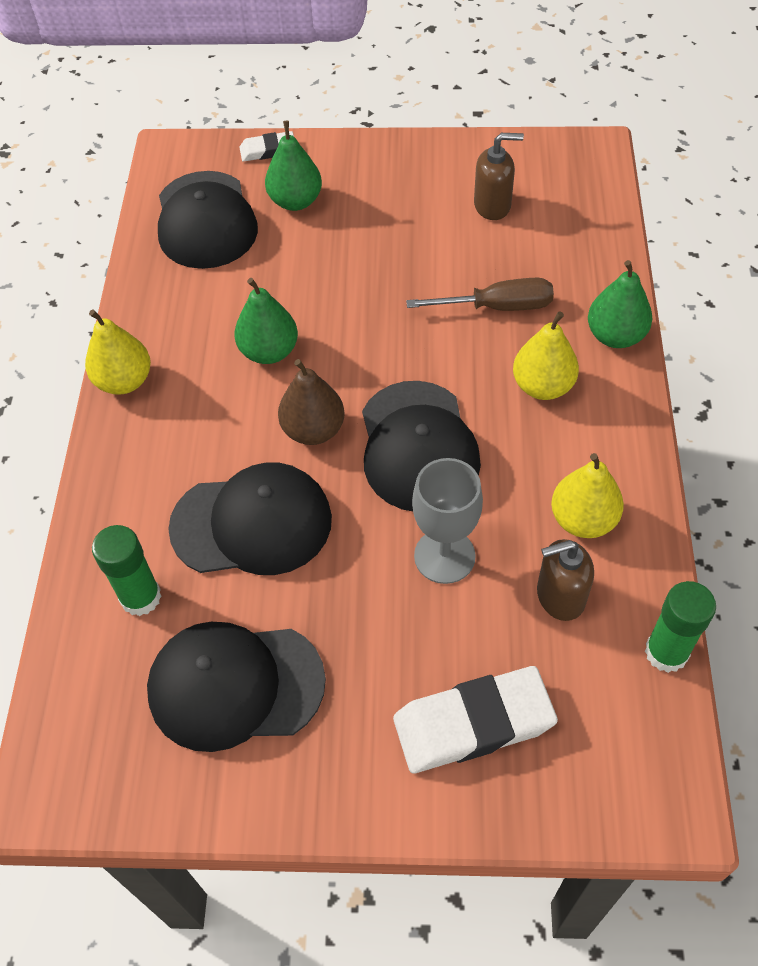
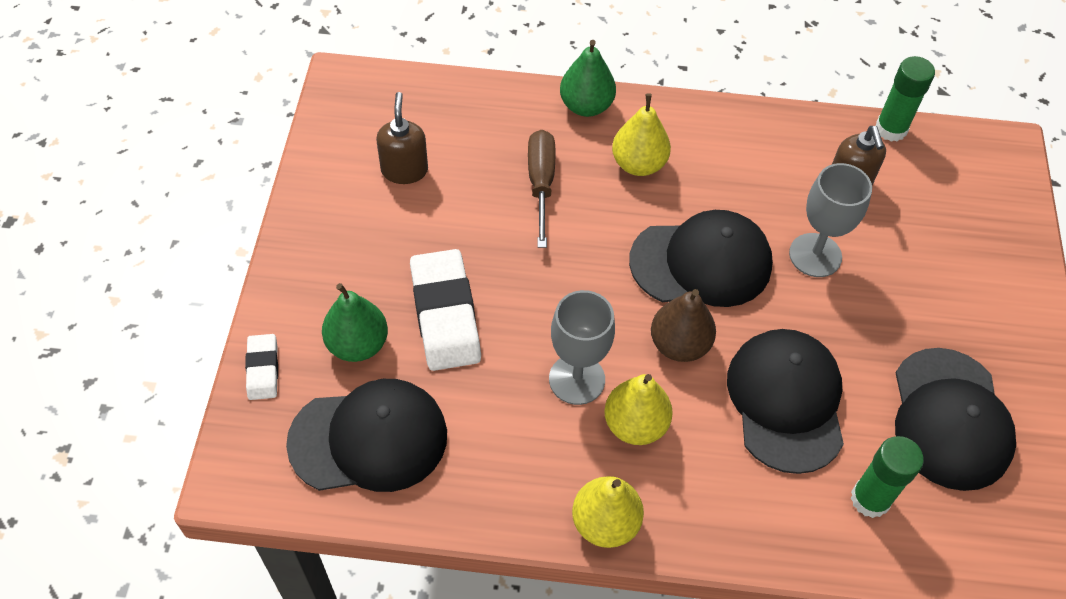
camera: 90 degrees left, 0 degrees up
(269, 351) = (577, 379): green pear -> grey goblet
(473, 723) = (962, 253): white eraser -> white eraser (445, 314)
(583, 519) = (777, 158): yellow pear -> yellow pear (635, 425)

